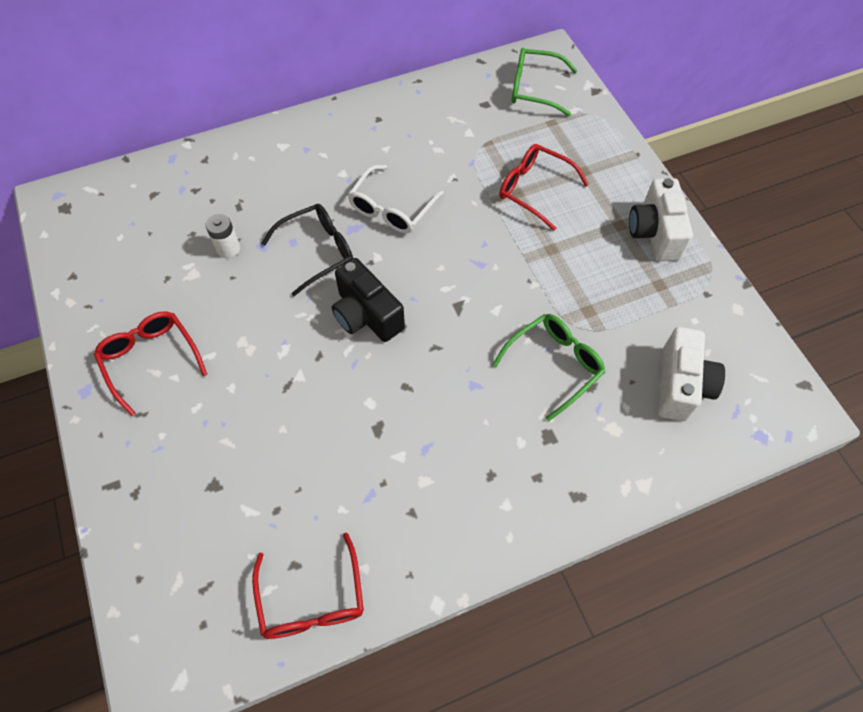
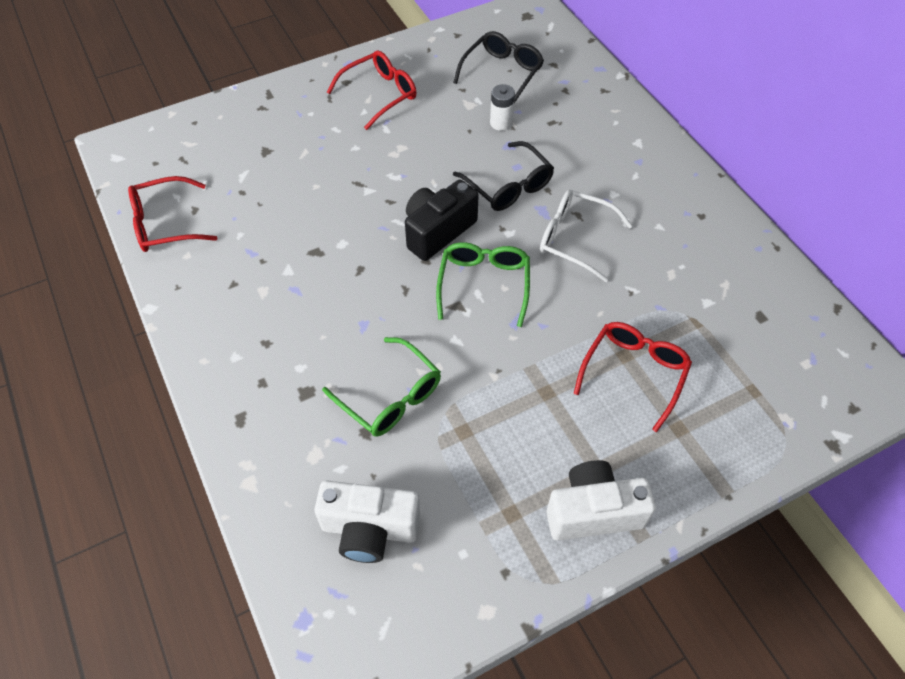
camera: 85 degrees right, 5 degrees down
(152, 240) = (502, 73): none -> black glasses
(534, 88) = (809, 370): green glasses -> green glasses (484, 284)

